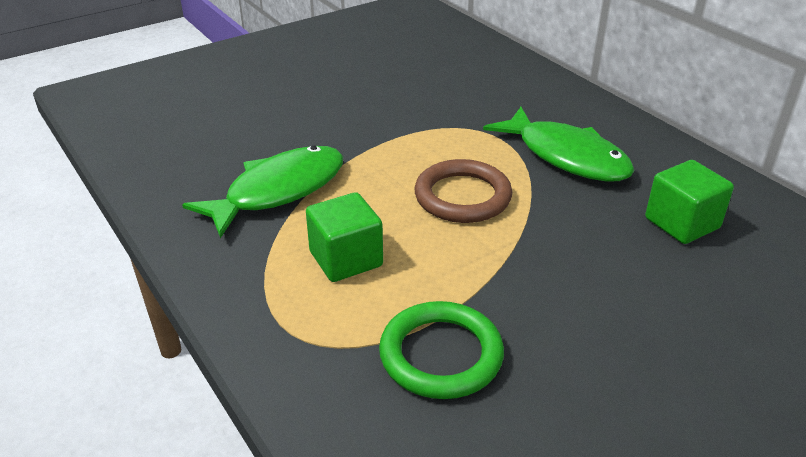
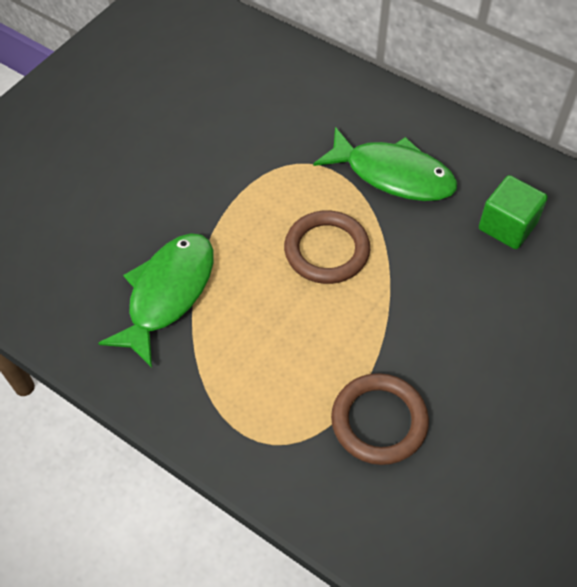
camera: 20 degrees left, 20 degrees up
(346, 259) = (263, 352): green cube -> none
(441, 355) = (379, 421): green ring -> brown ring

